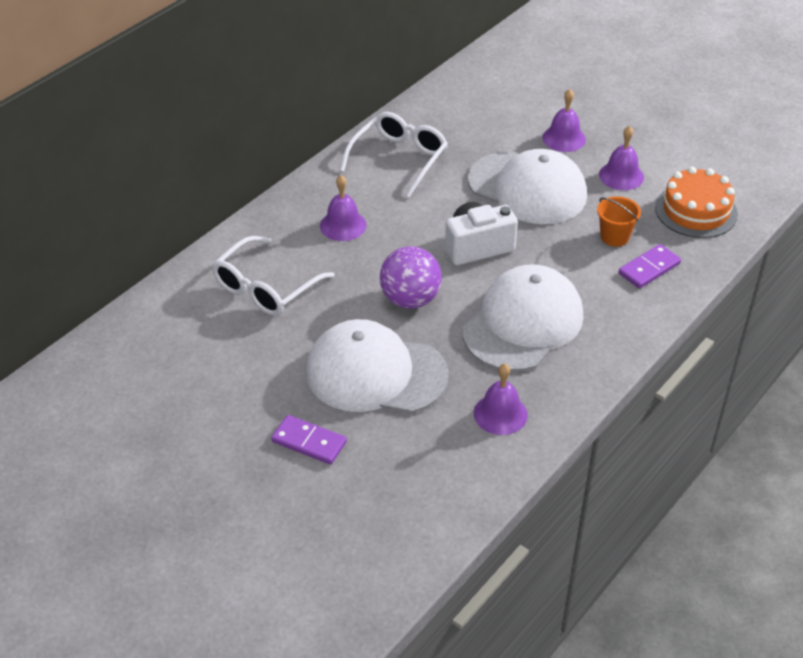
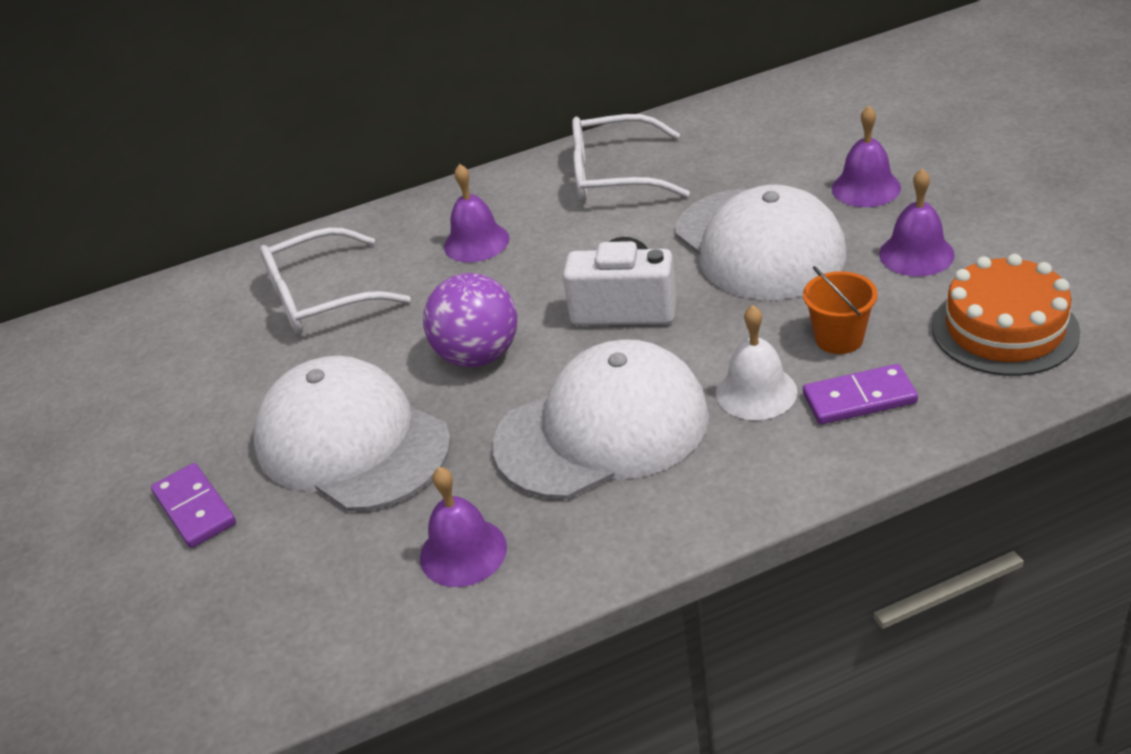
camera: 35 degrees right, 5 degrees down
(399, 159) = (614, 175): white glasses -> white glasses turned 150 degrees counterclockwise
(592, 279) = (756, 392): none -> white bell

